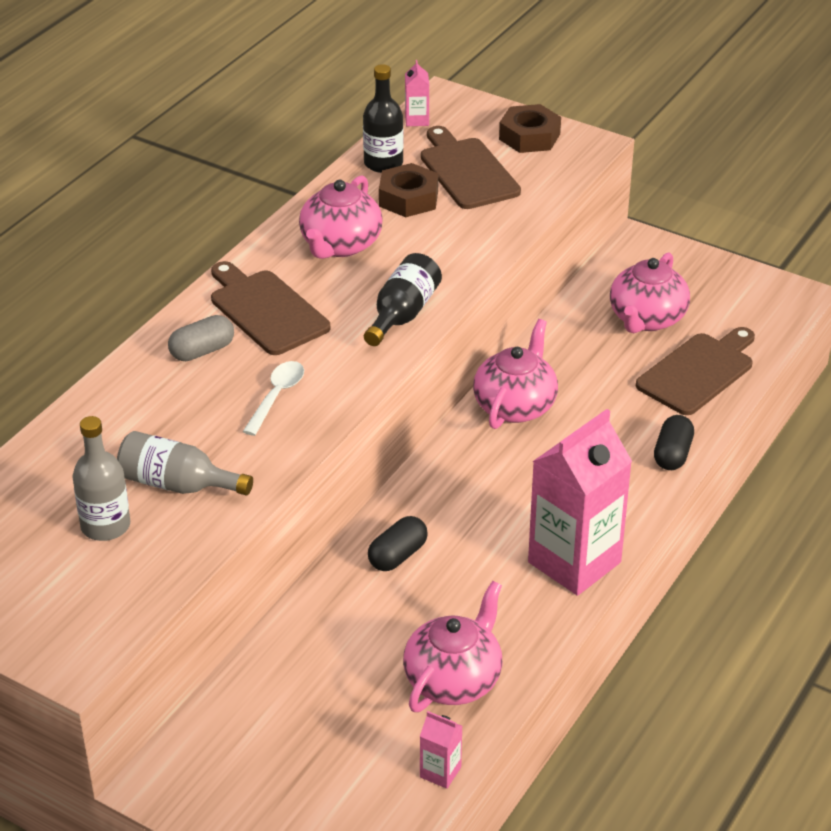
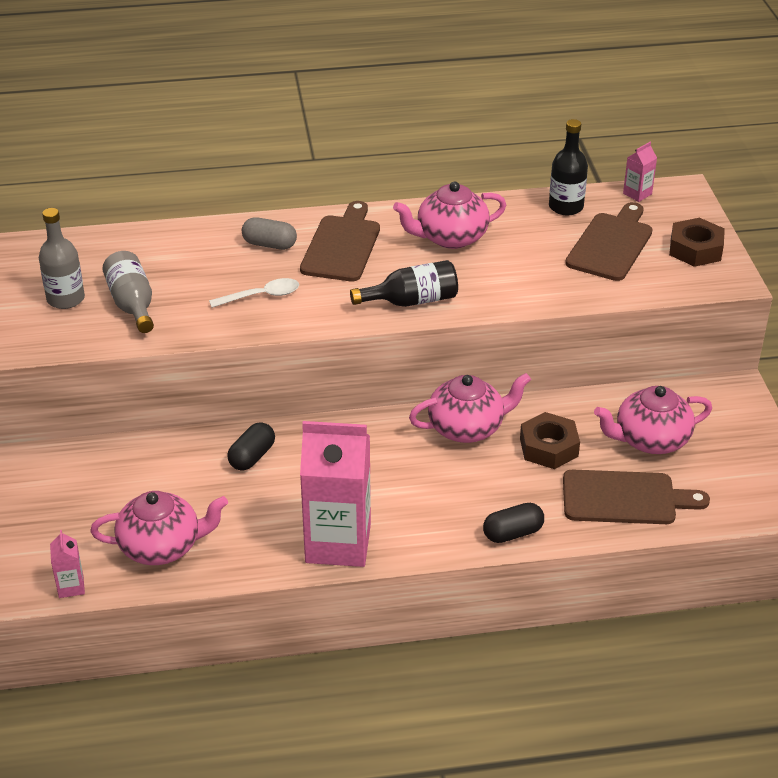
camera: 50 degrees right, 0 degrees up
(397, 555) = (252, 457): black capsule -> black capsule turned 60 degrees counterclockwise
(408, 198) = (542, 237): brown nut -> brown nut (548, 447)

